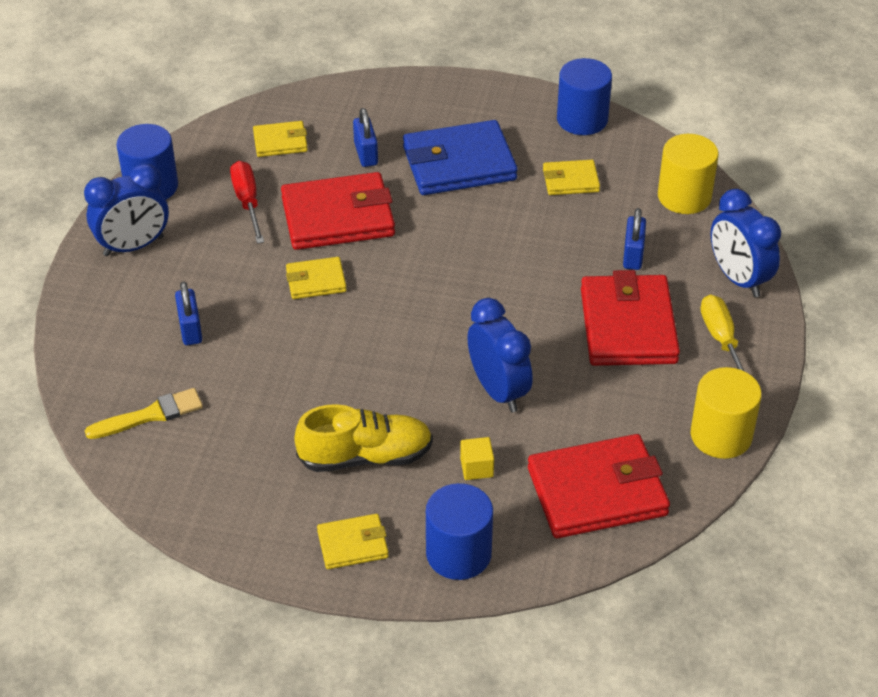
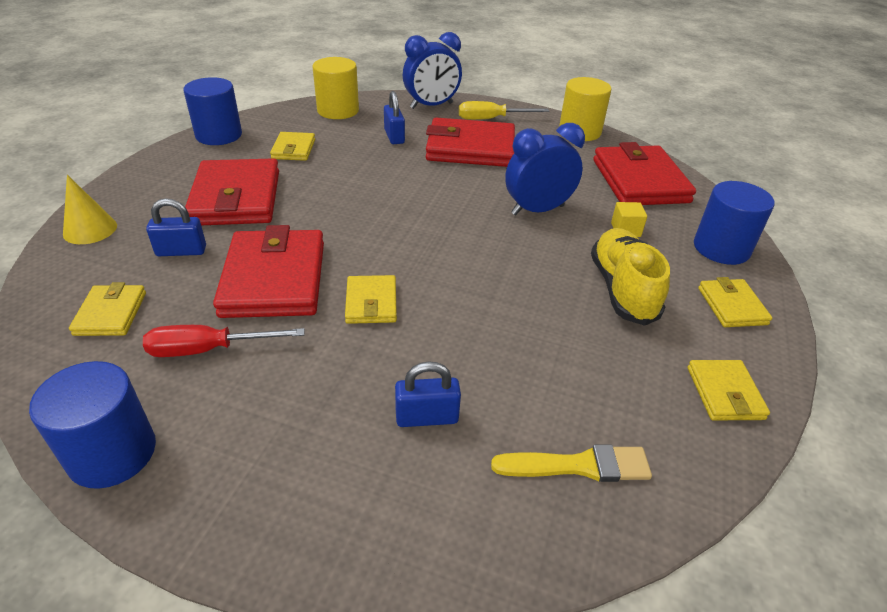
camera: 85 degrees left, 5 degrees down
(133, 246) = (238, 479): blue clock -> none
(150, 415) = (578, 465): yellow brush -> yellow brush turned 105 degrees clockwise
(230, 517) = (725, 393): none -> yellow wallet
(385, 94) = (90, 229): none -> yellow cone
(459, 164) = (236, 198): blue wallet -> red wallet
(633, 255) = (394, 136): blue padlock -> blue padlock turned 60 degrees clockwise

